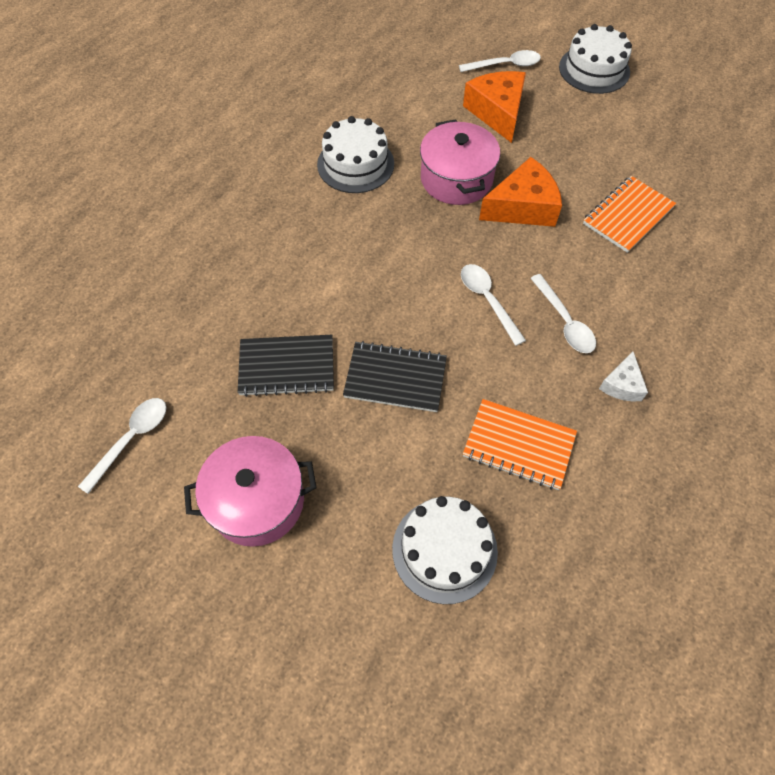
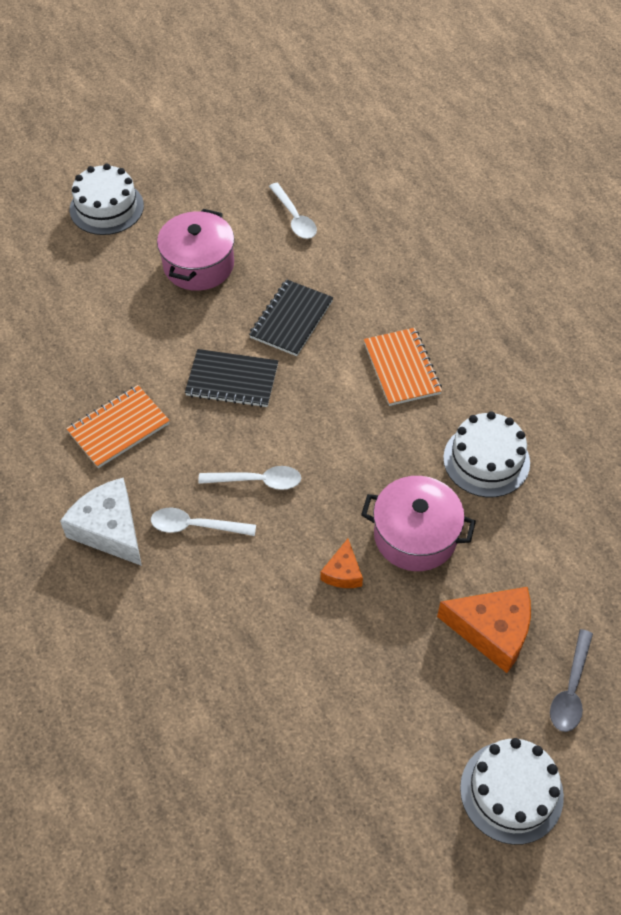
camera: 120 degrees right, 5 degrees down
(395, 378) = (232, 380): black notebook -> black notebook turned 60 degrees clockwise
(444, 550) = (85, 346): white cake -> white cake (106, 207)
(505, 65) = (570, 690): white spoon -> grey spoon
(522, 207) = (343, 572): orange cheese -> orange cheese, size x0.54
(622, 384) = (109, 529): white cheese -> white cheese, size x1.84
(627, 216) = (270, 662): orange notebook -> orange notebook (402, 368)

